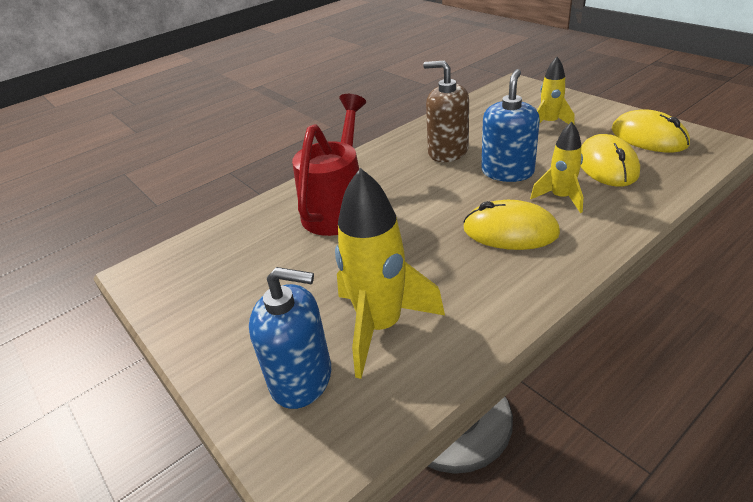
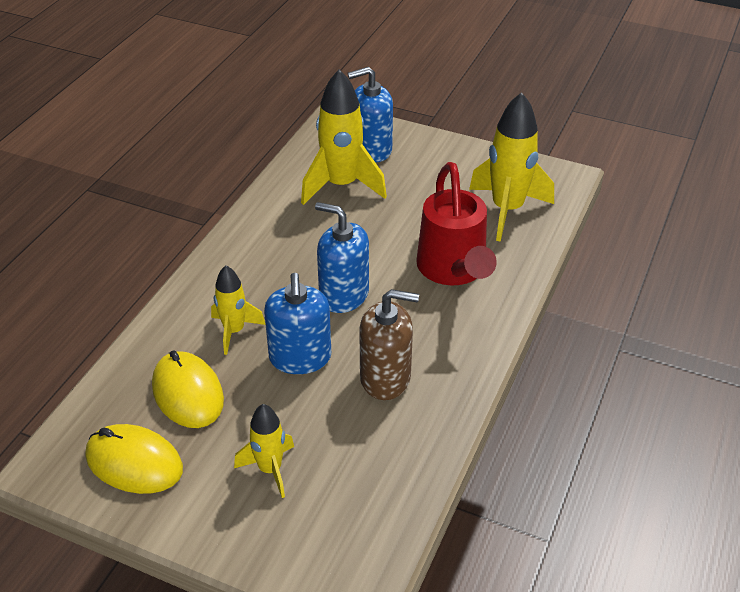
camera: 150 degrees right, 5 degrees up
(236, 249) = (507, 210): none -> yellow rocket
(448, 207) = (343, 295): none -> blue soap dispenser
(510, 231) = (274, 281): yellow mouse -> none

